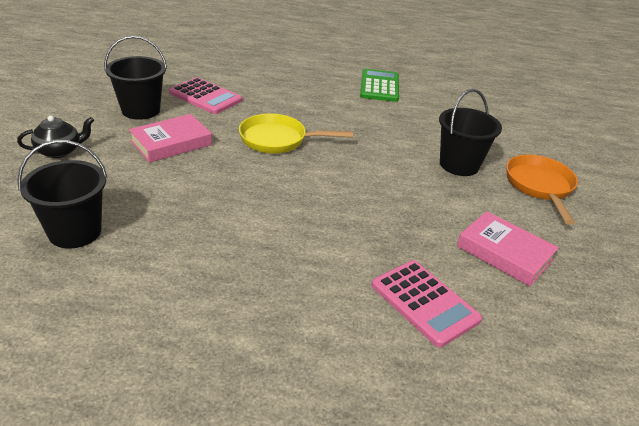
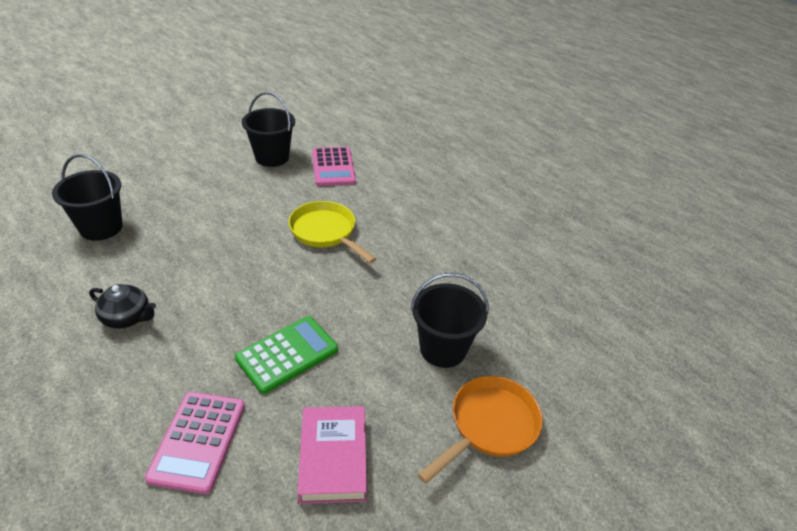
camera: 45 degrees right, 5 degrees up
(59, 151) = (179, 165): black teapot -> black teapot (127, 318)
(171, 143) = (250, 194): pink book -> none
(379, 86) = (501, 228): green calculator -> green calculator (287, 354)

